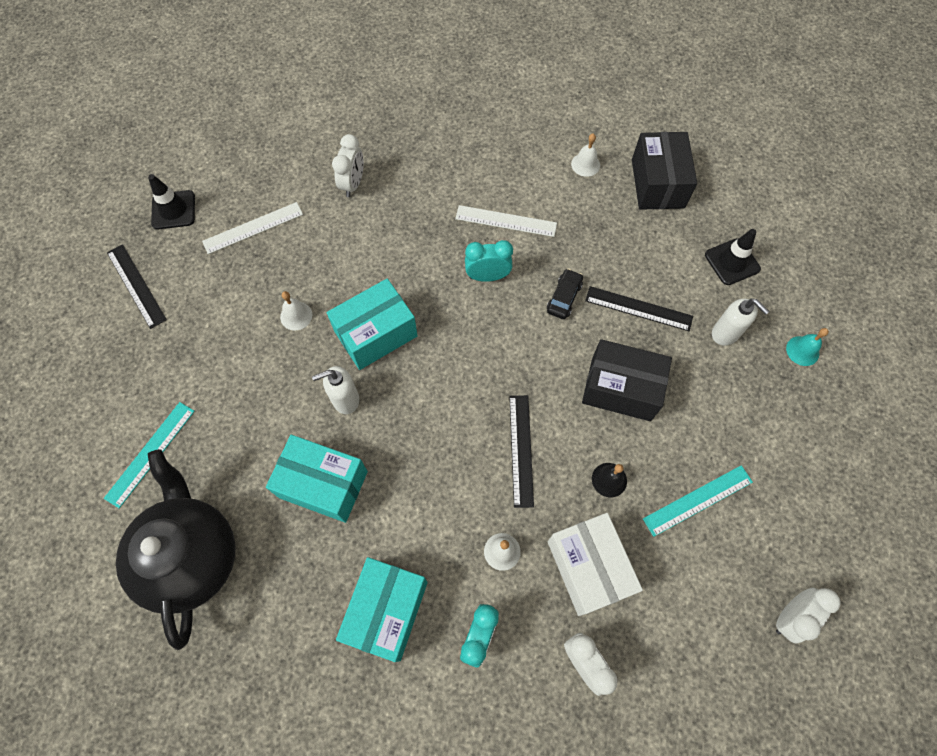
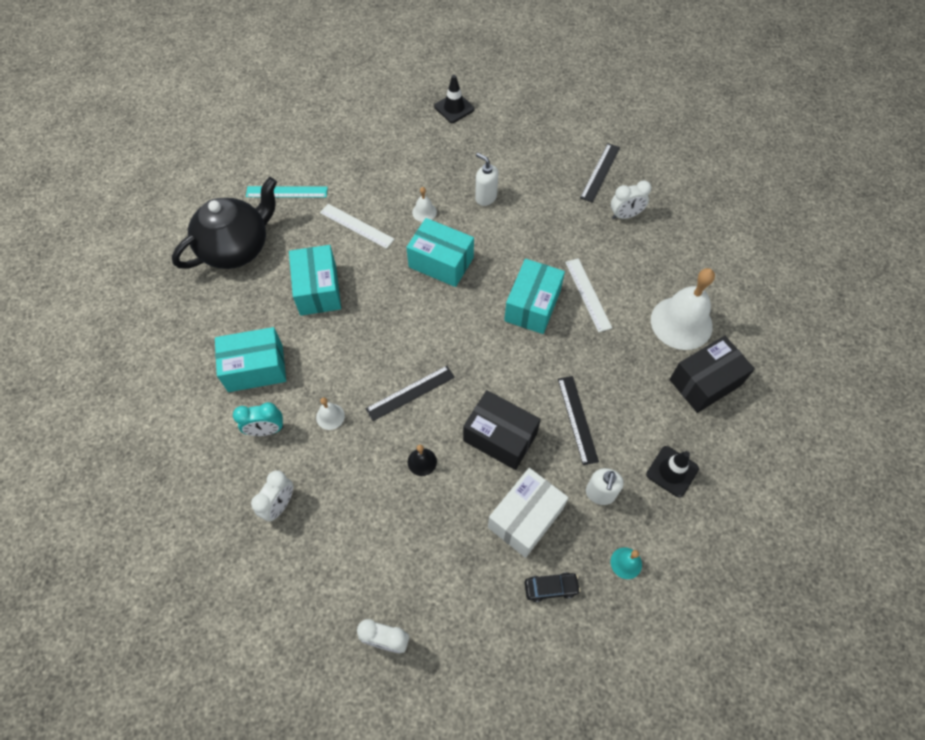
camera: 60 degrees right, 5 degrees down
(136, 285) = (389, 121): black ruler -> black ruler (600, 172)
(253, 228) = (471, 154): white ruler -> white ruler (356, 226)
(345, 399) = (383, 270): white soap dispenser -> white soap dispenser (485, 197)
(353, 184) = (547, 188): white clock -> white clock (625, 215)
(487, 276) = (532, 305): turquoise clock -> turquoise box
(564, 297) = (550, 363): black car -> black car (551, 588)
(585, 164) = (681, 323): white bell -> white bell, size x2.30
(588, 567) = (348, 477): white box -> white box (525, 518)
(621, 389) = (500, 437): black box -> black box turned 45 degrees counterclockwise
(697, 500) = (442, 532): turquoise ruler -> none

